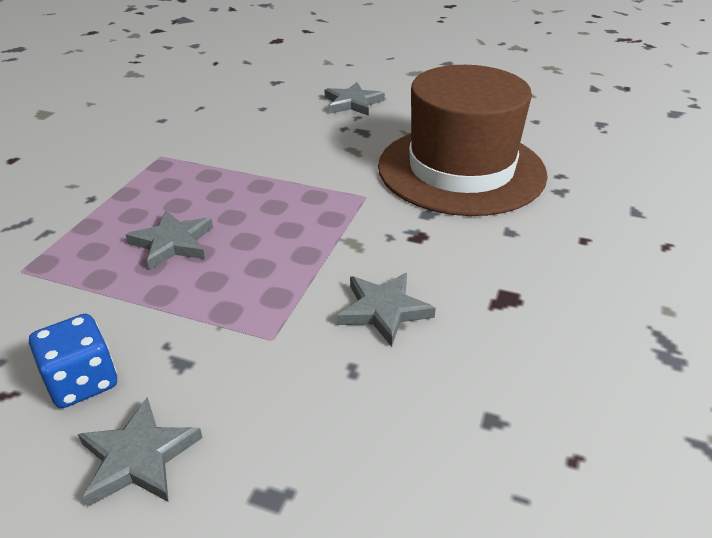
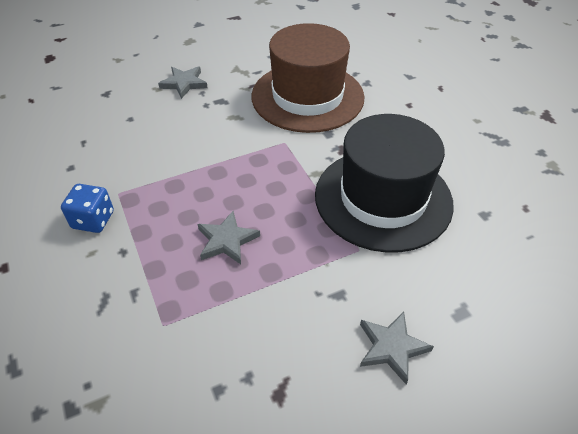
camera: 45 degrees left, 10 degrees up
(82, 382) = (310, 343): blue dice -> blue dice (93, 220)
(384, 310) = (383, 198): grey star -> black hat

